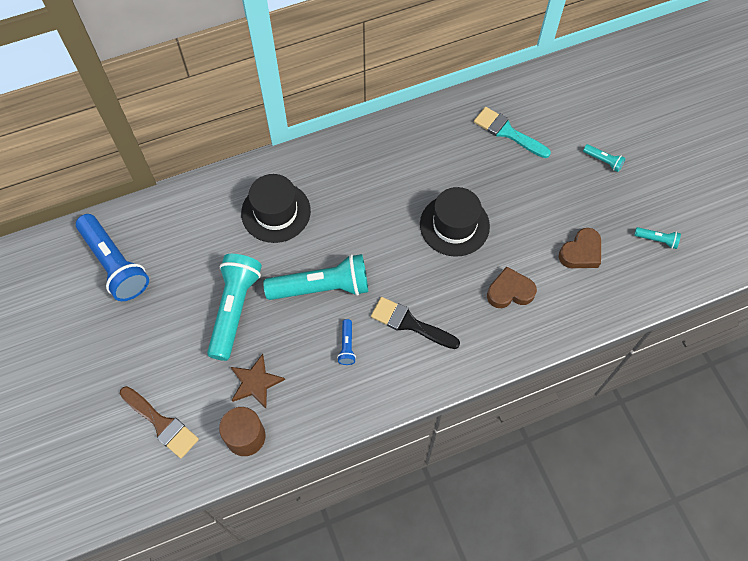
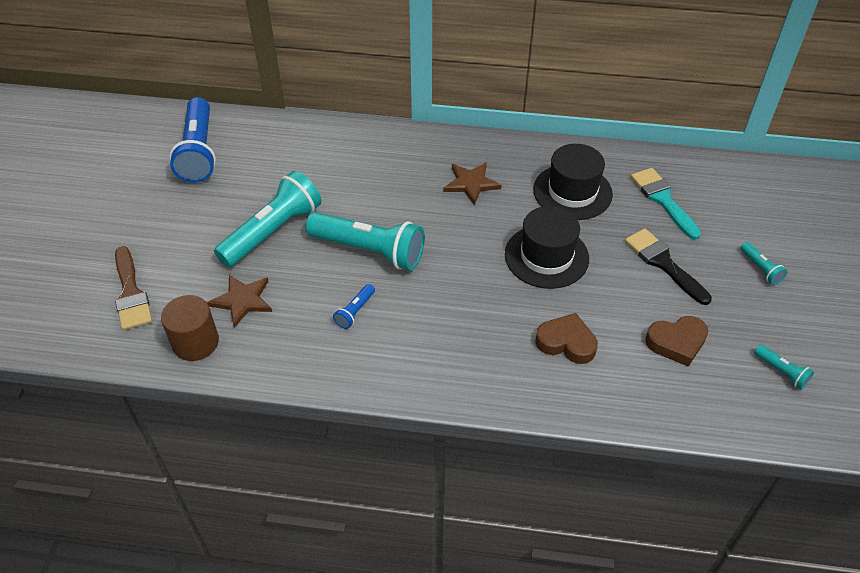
camera: 30 degrees right, 15 degrees down
(276, 212) = (373, 171): black hat -> black hat (572, 192)
(359, 186) = (471, 183): none -> brown star
(409, 323) = (434, 321): black brush -> black brush (663, 263)

